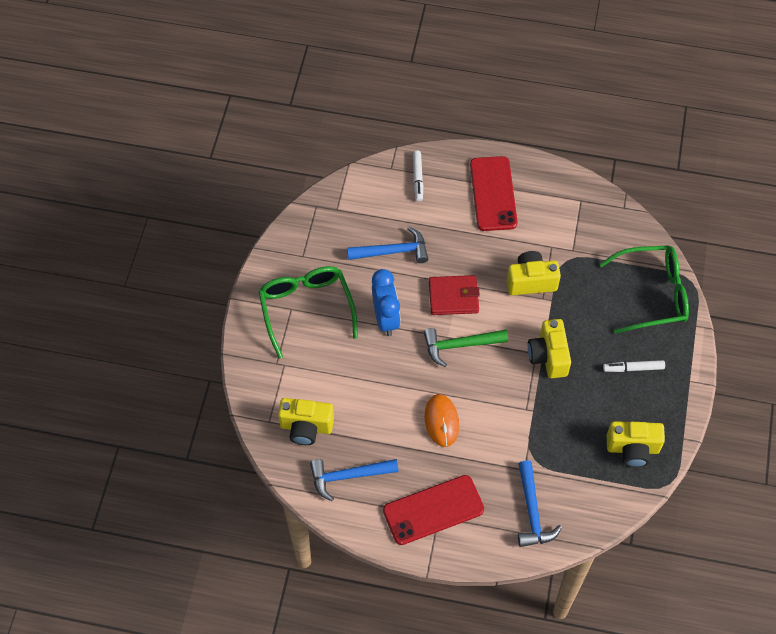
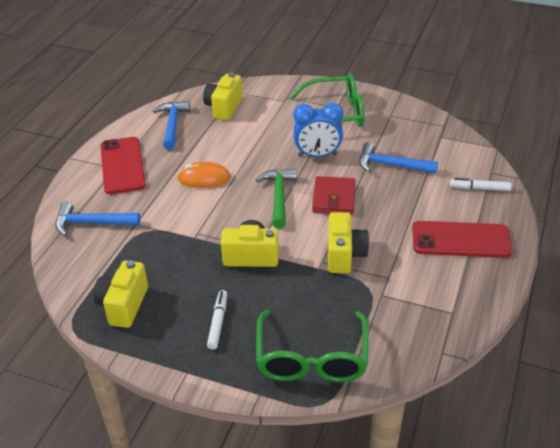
camera: 100 degrees right, 20 degrees down
(393, 251) = (391, 165): blue hammer -> blue hammer turned 105 degrees clockwise

